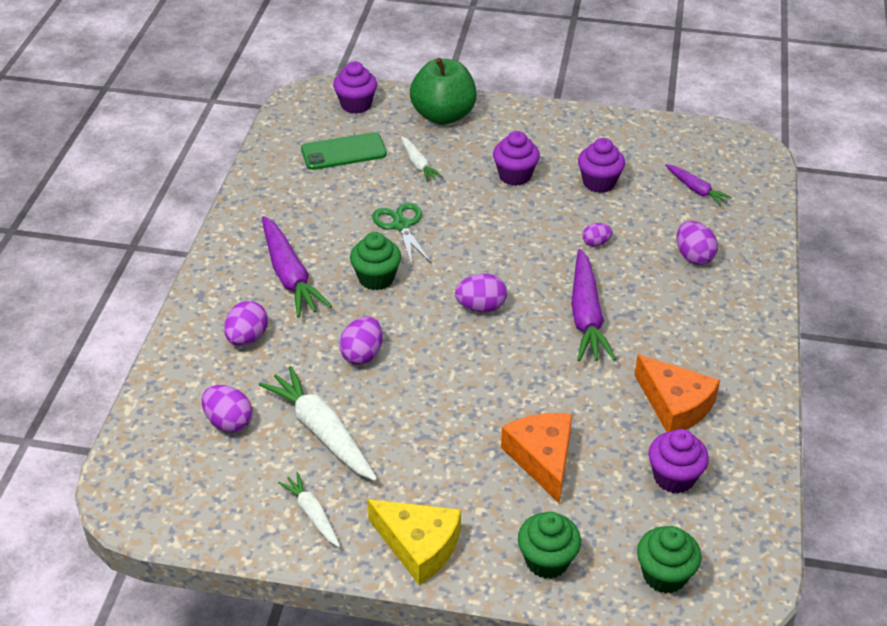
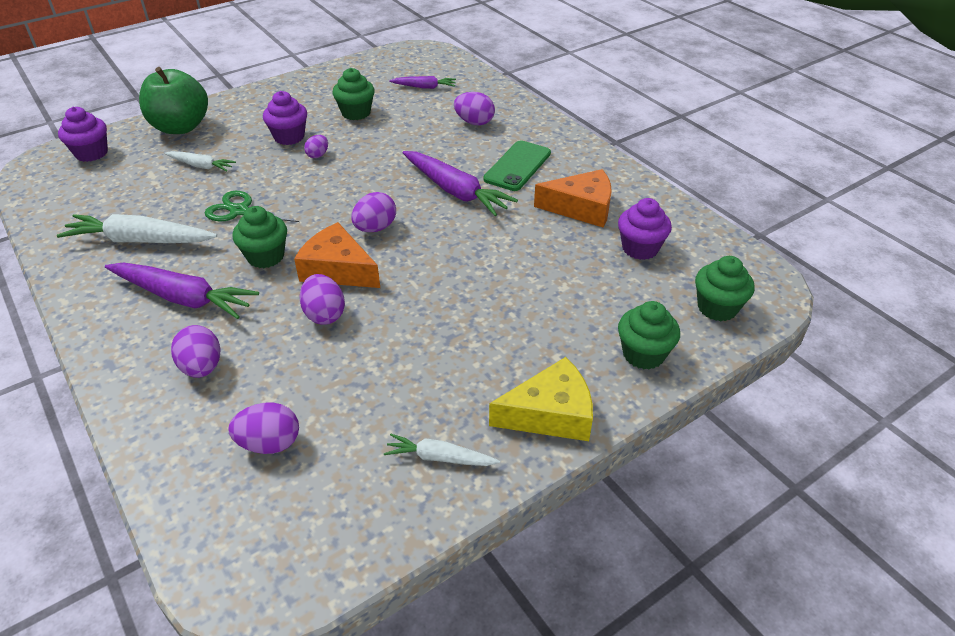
camera: 45 degrees left, 0 degrees up
(322, 431) = (364, 391): white carrot -> white carrot (140, 240)
(343, 152) = (121, 188): green phone -> green phone (517, 166)
(542, 458) = (549, 293): orange cheese -> orange cheese (338, 270)
(596, 243) = (402, 147): purple egg -> purple egg (318, 155)
(599, 183) = (356, 113): purple cupcake -> green cupcake

